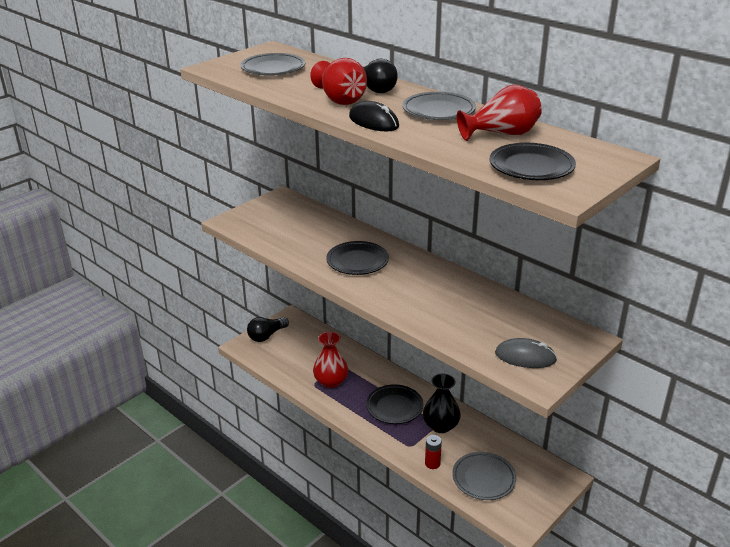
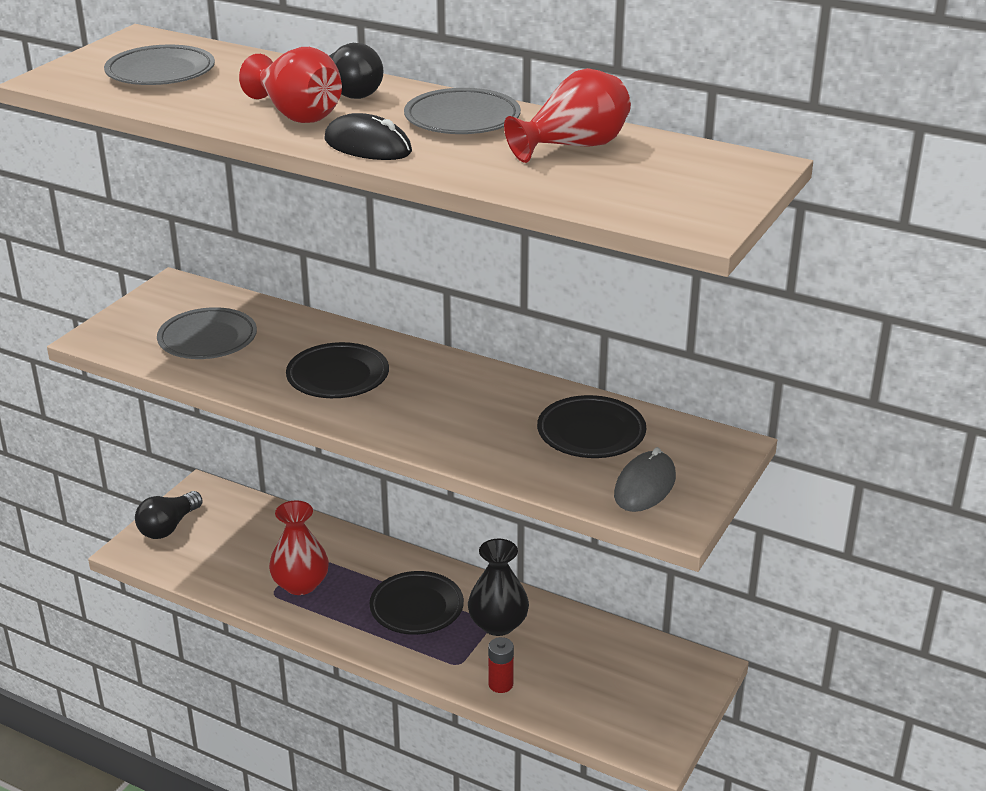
camera: 15 degrees left, 0 degrees up
(483, 478) = (585, 693): grey plate -> grey plate (207, 339)
(525, 357) = (645, 486): grey mouse -> grey mouse turned 60 degrees counterclockwise
(531, 167) = (637, 192): black plate -> black plate (591, 433)

